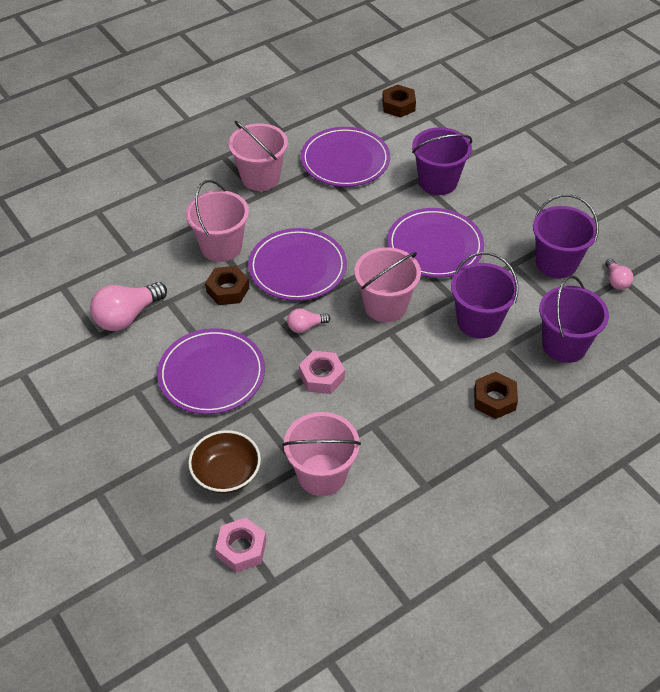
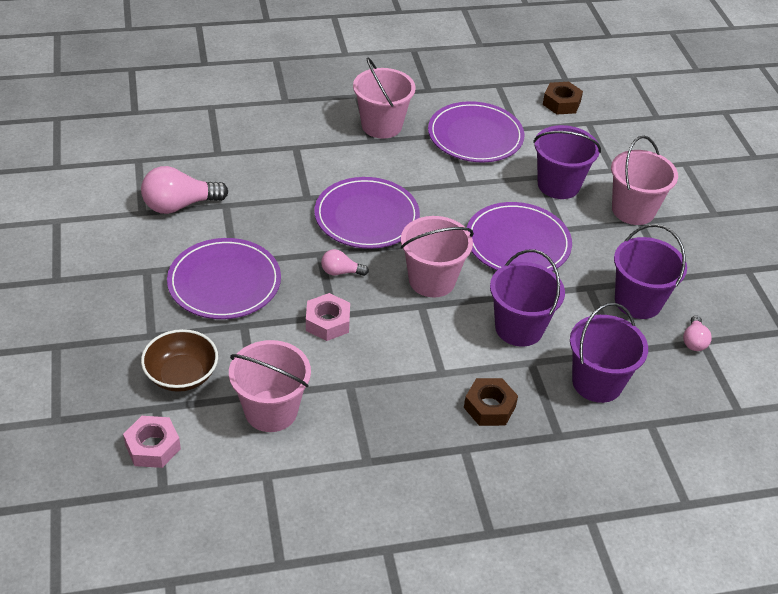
camera: 20 degrees right, 5 degrees down
(221, 247) = (305, 174): pink bucket -> pink bucket (633, 210)
(227, 290) = (287, 214): brown nut -> none

